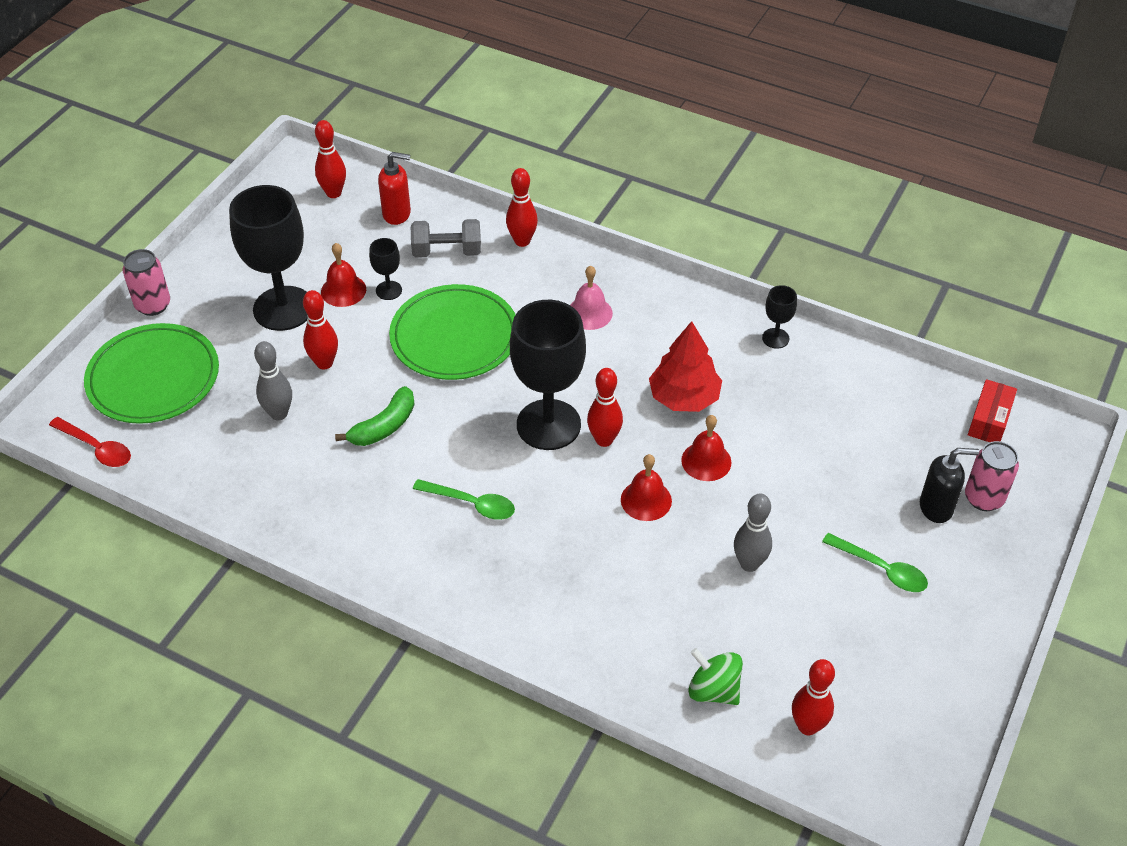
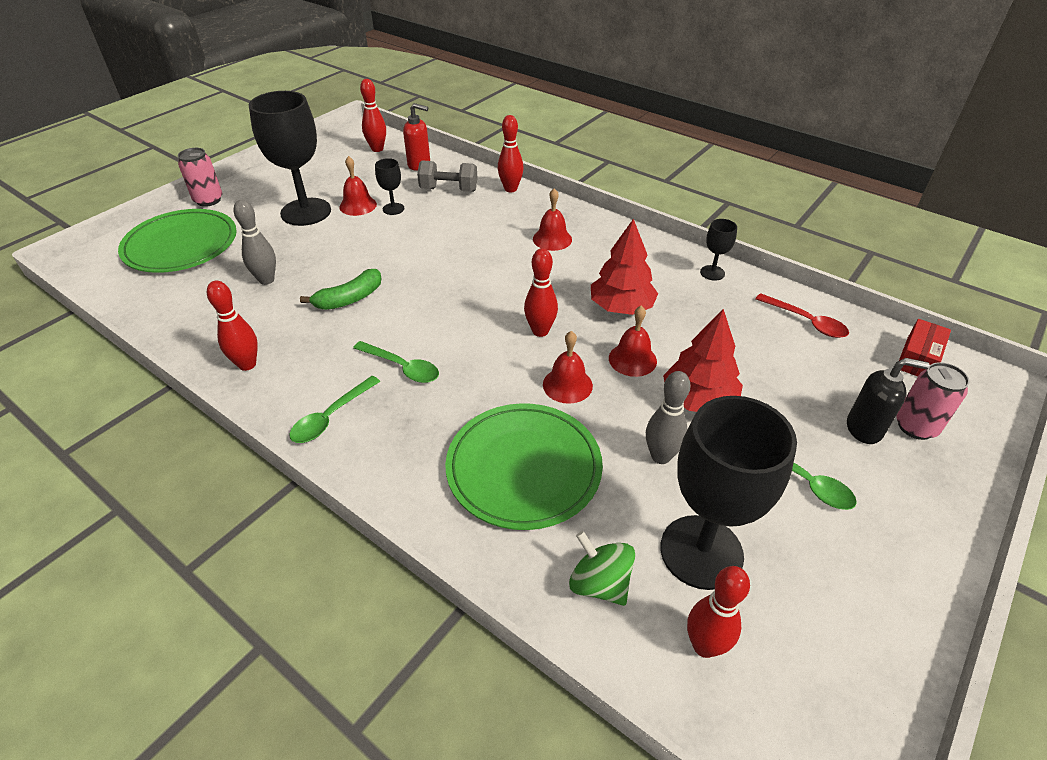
camera: 10 degrees right, 5 degrees down
(97, 448) = (107, 287): red spoon -> red spoon (806, 322)
(324, 363) = (320, 250): red bowling pin -> red bowling pin (247, 364)
(418, 570) = (331, 417): none -> green spoon
(454, 337) = (434, 243): green plate -> green plate (524, 468)
(548, 425) = (493, 314): black goblet -> black goblet (701, 552)
(589, 313) = (552, 239): pink bell -> red bell
(778, 498) = (698, 400): none -> red tree

